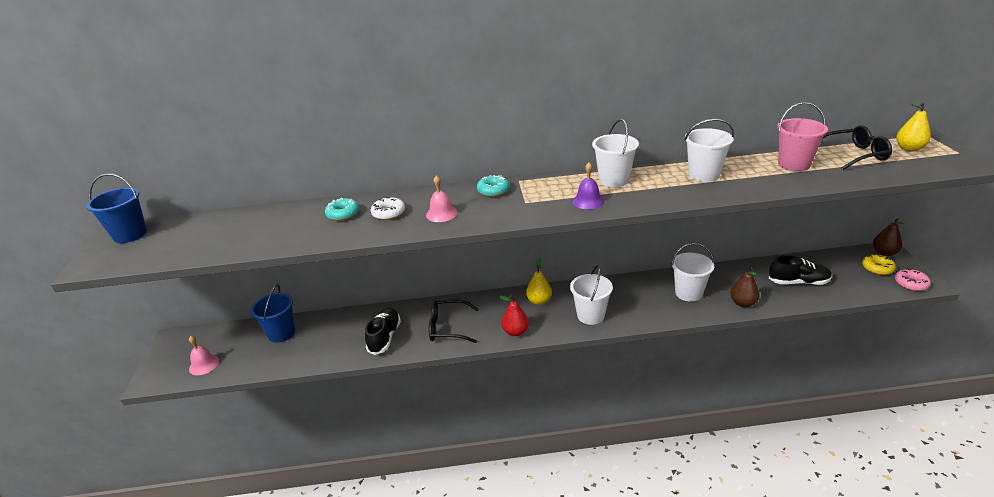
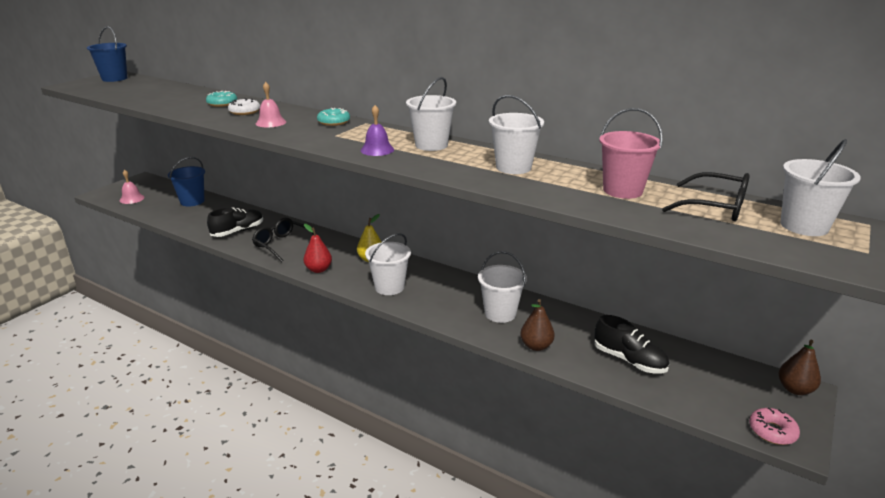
camera: 35 degrees right, 5 degrees down
(877, 268) = (754, 397): yellow donut -> none
(909, 149) = (804, 226): yellow pear -> white bucket

